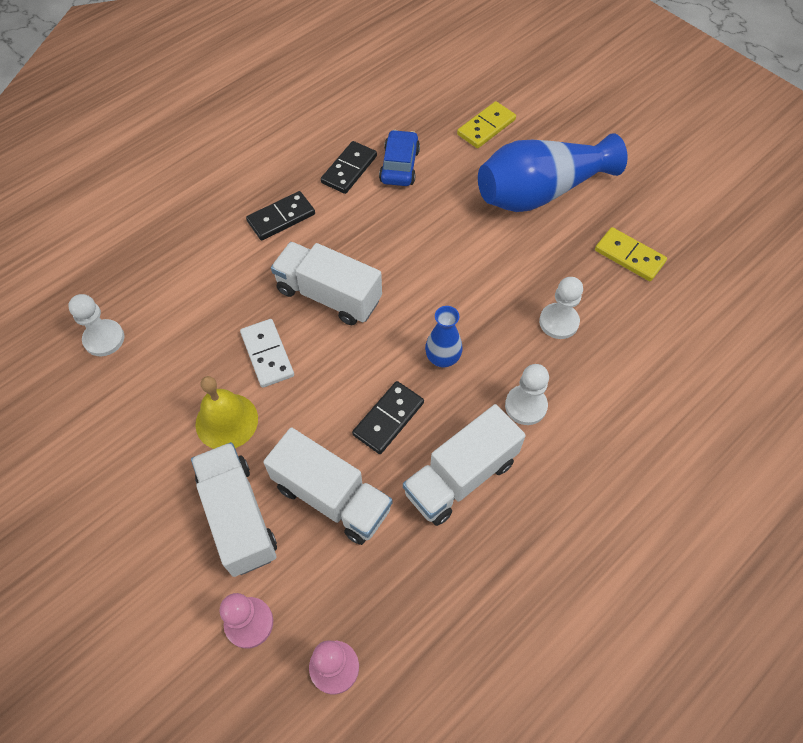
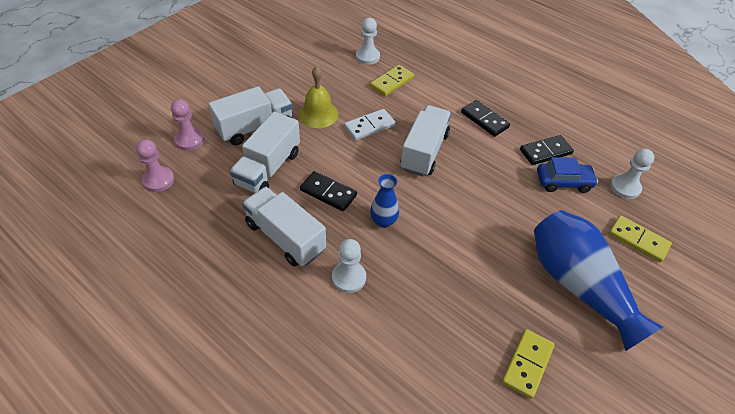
camera: 80 degrees right, 10 degrees down
(176, 314) = (391, 82): none -> yellow domino
(349, 169) = (545, 152): black domino -> black domino turned 45 degrees counterclockwise
(558, 322) = (435, 301): white pawn -> white pawn (625, 187)

